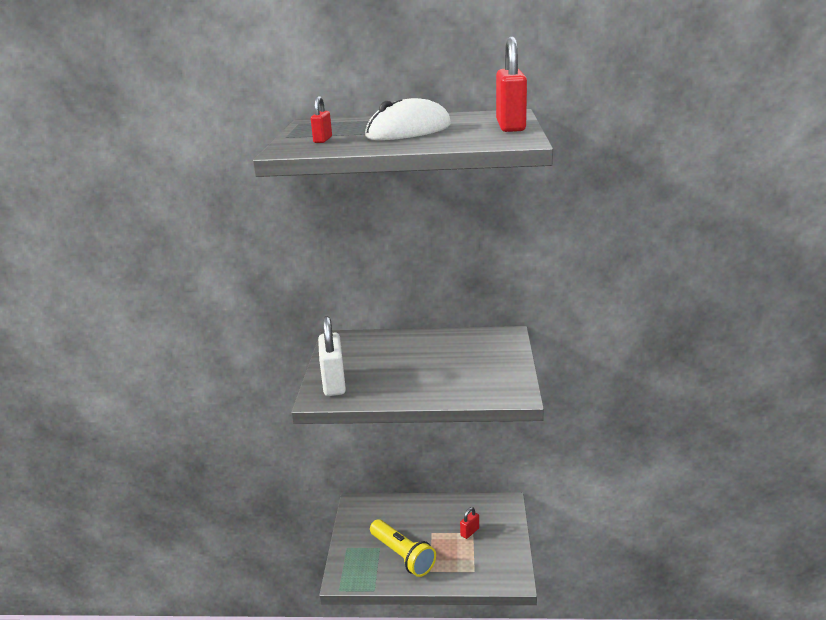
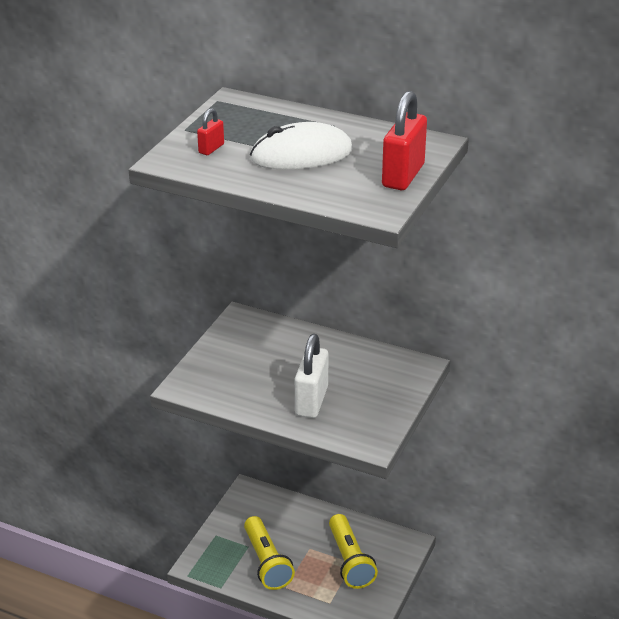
camera: 20 degrees right, 10 degrees up
(334, 383) = (206, 374): white padlock -> white padlock (311, 401)
(469, 532) = (349, 561): red padlock -> yellow flashlight

